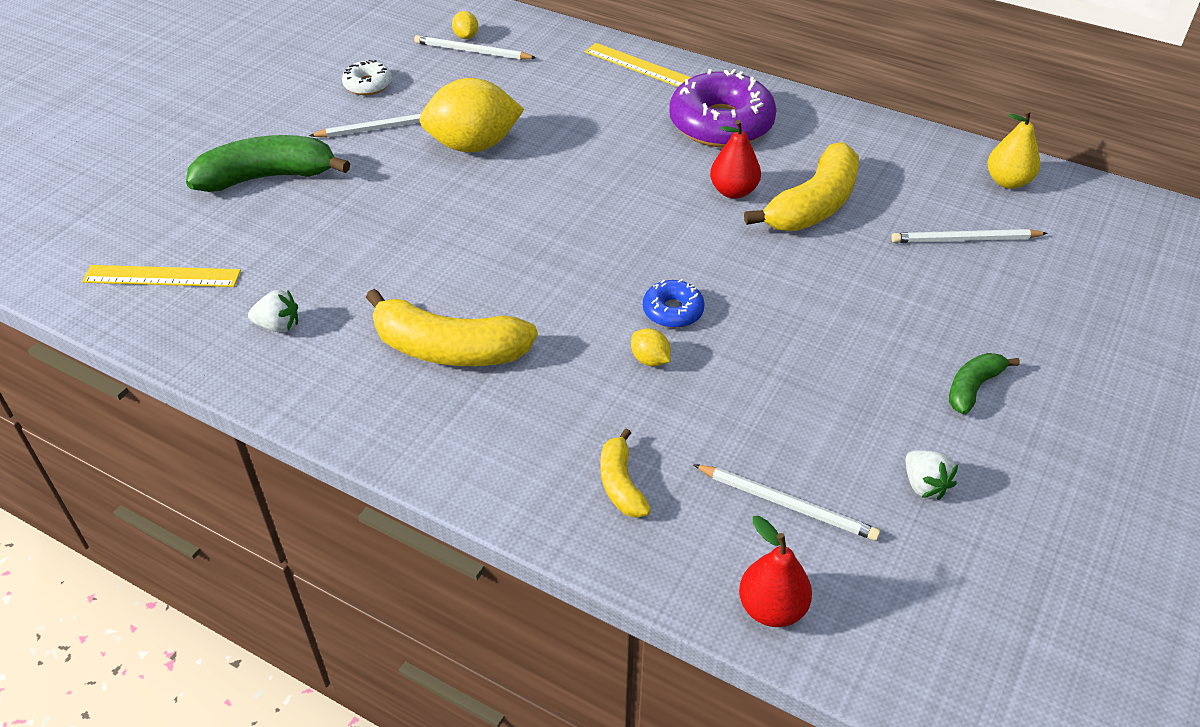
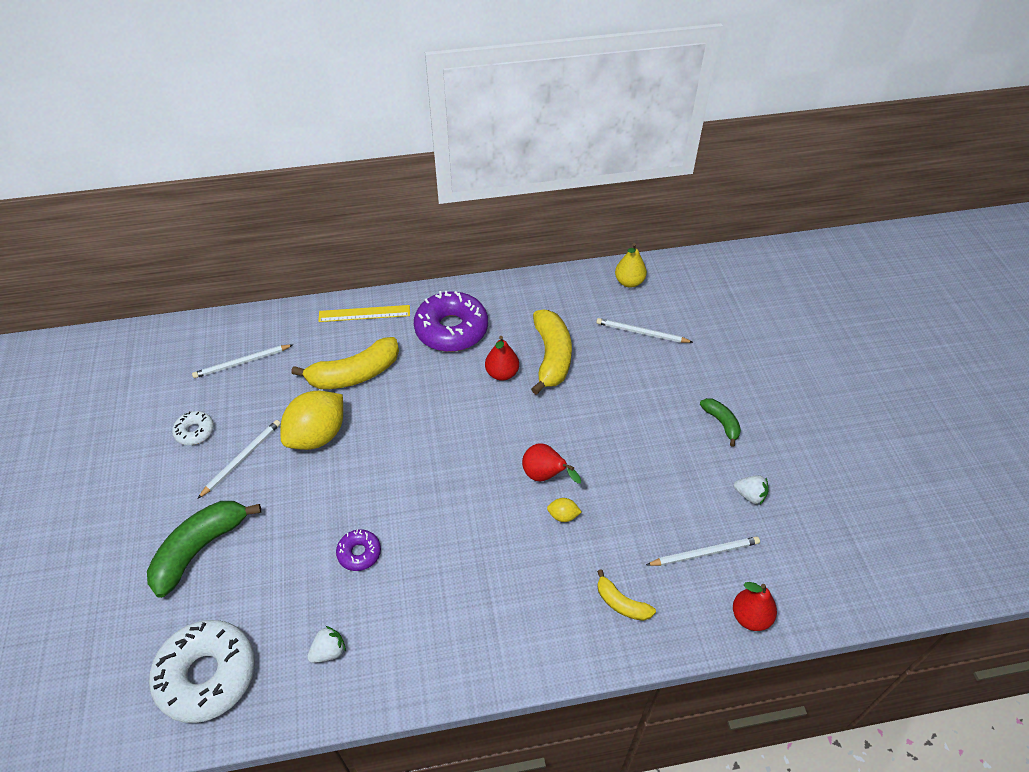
camera: 40 degrees left, 5 degrees up
(162, 276) = (207, 675): yellow ruler -> white donut
(399, 264) = (359, 553): none -> purple donut
(449, 349) = (450, 589): yellow banana -> yellow banana (354, 374)
(466, 36) = (225, 353): yellow lemon -> none
(673, 311) = (545, 476): blue donut -> red pear
(965, 239) = (641, 333): white pencil -> white pencil turned 60 degrees clockwise
(973, 388) = (721, 423): green banana -> green banana turned 150 degrees clockwise

